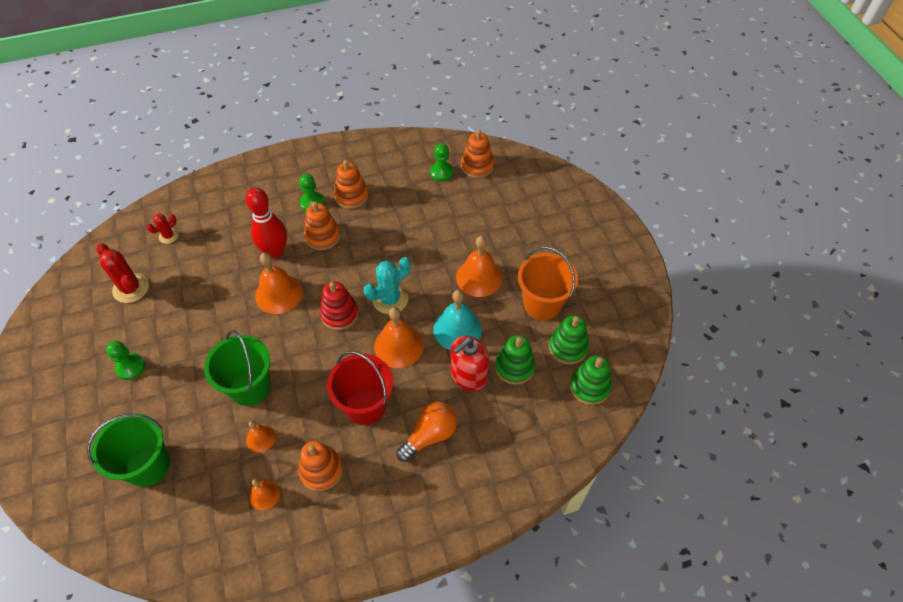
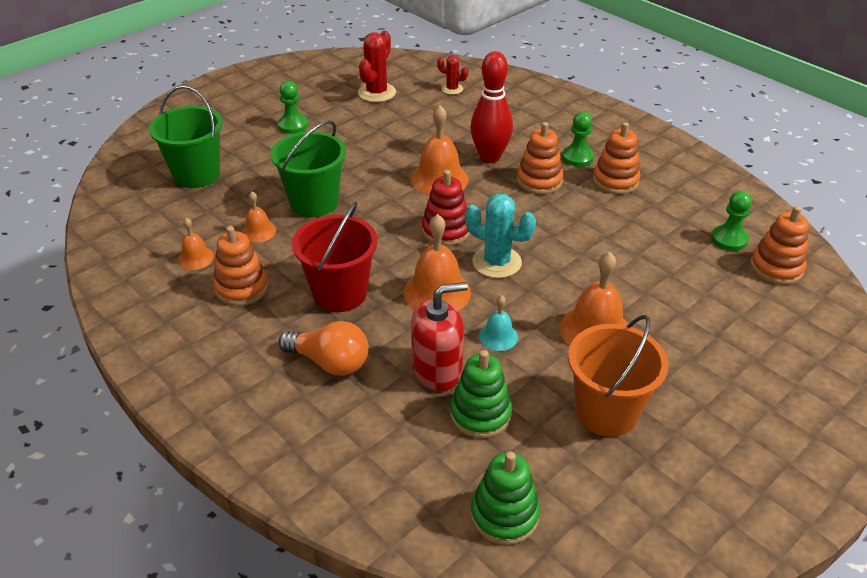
camera: 65 degrees right, 15 degrees down
(457, 329) = (498, 336): turquoise bell -> turquoise bell, size x0.55
(468, 375) = (437, 370): red soap dispenser -> red soap dispenser turned 135 degrees clockwise
(568, 347) = (554, 466): green stacking toy -> none

